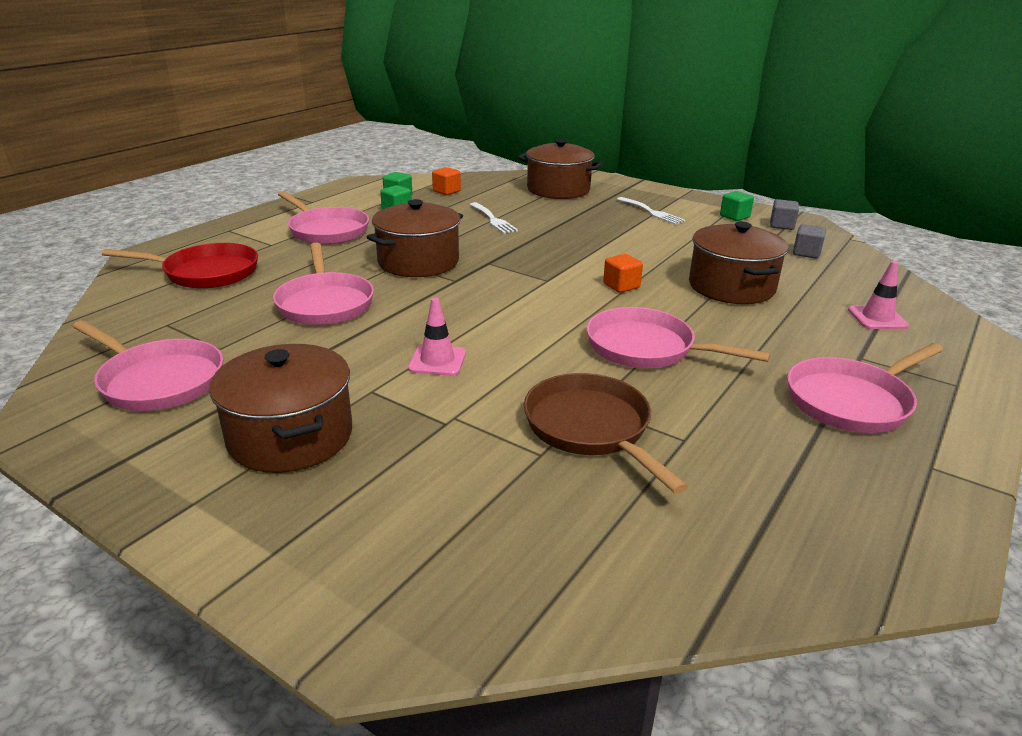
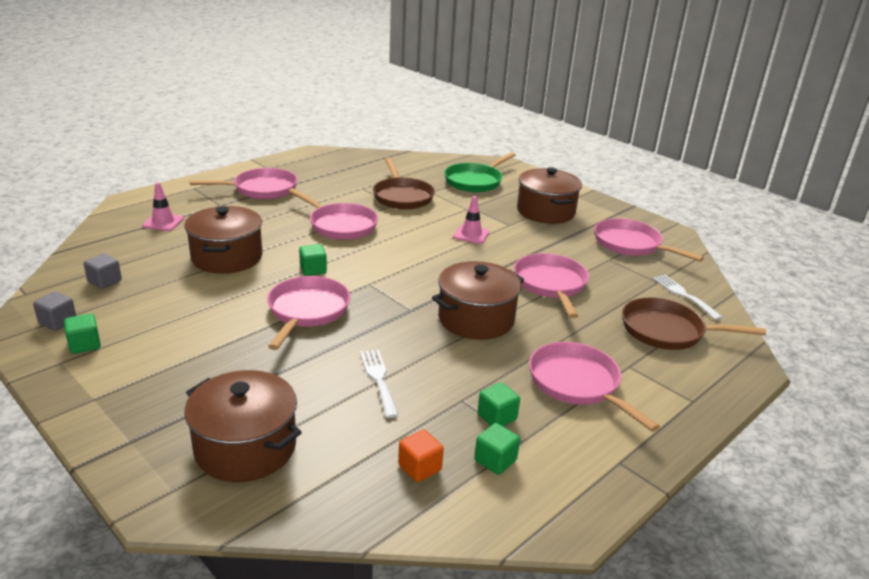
camera: 170 degrees left, 0 degrees up
(206, 273) = (668, 331): red pan -> brown pan
(448, 516) = (475, 181): none -> green pan
(589, 251) = (307, 311): none -> pink pan
(621, 286) = (313, 270): orange cube -> green cube
(652, 212) = (172, 368): white fork -> white fork (683, 295)

